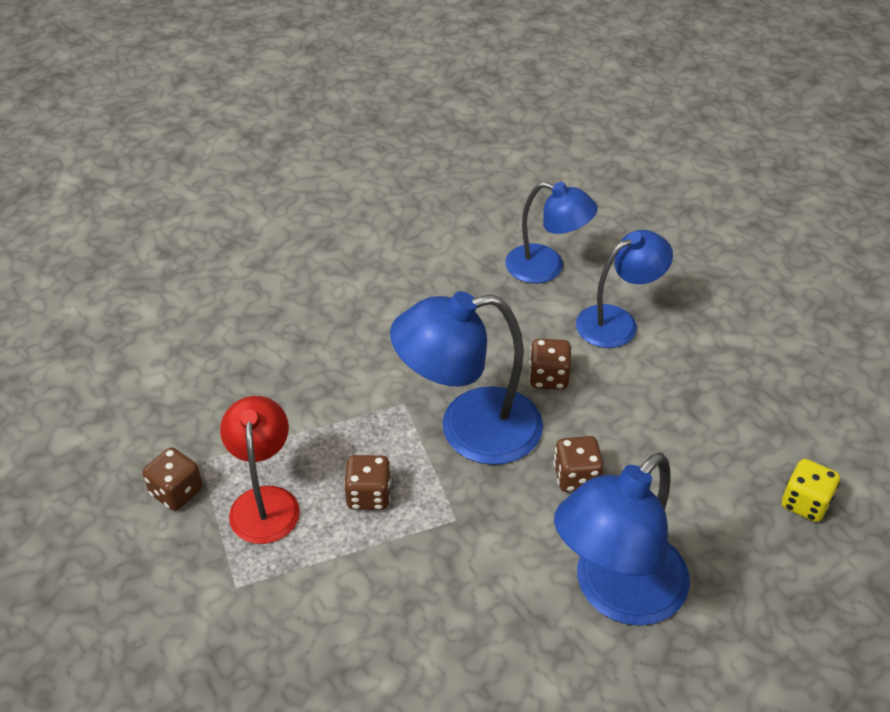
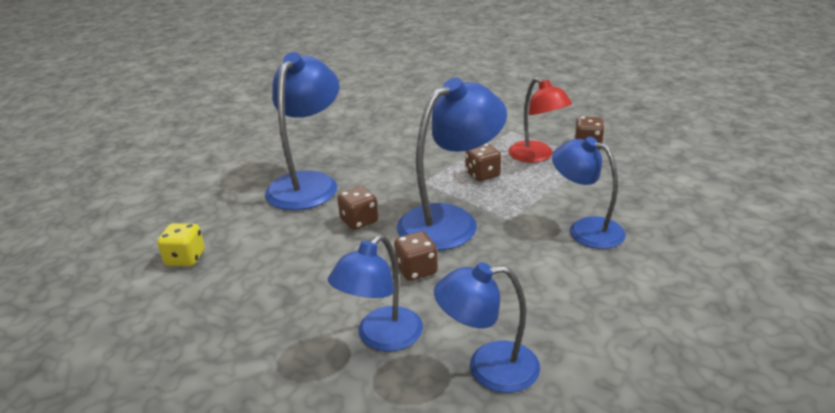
camera: 155 degrees right, 15 degrees down
(341, 356) = (585, 229): none -> blue lamp

